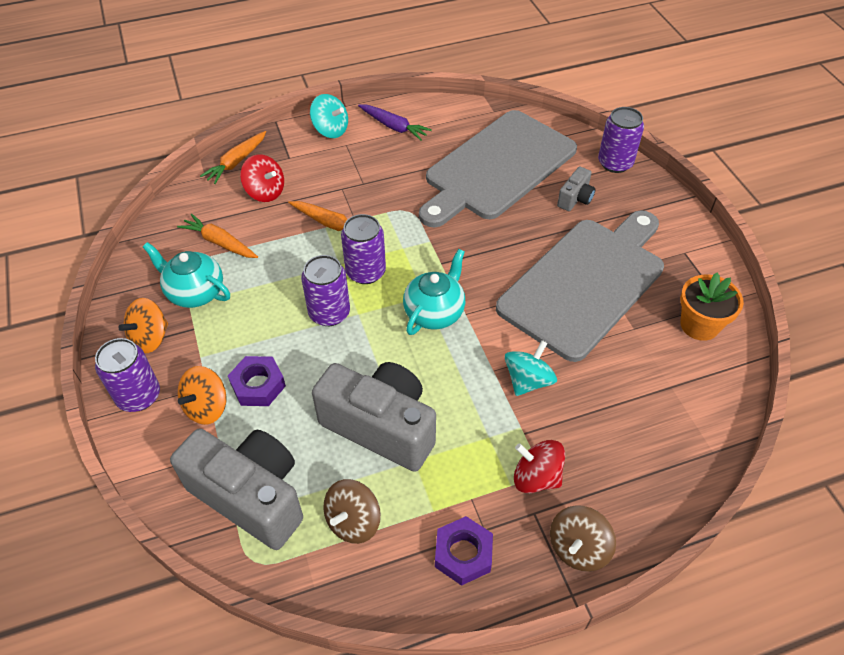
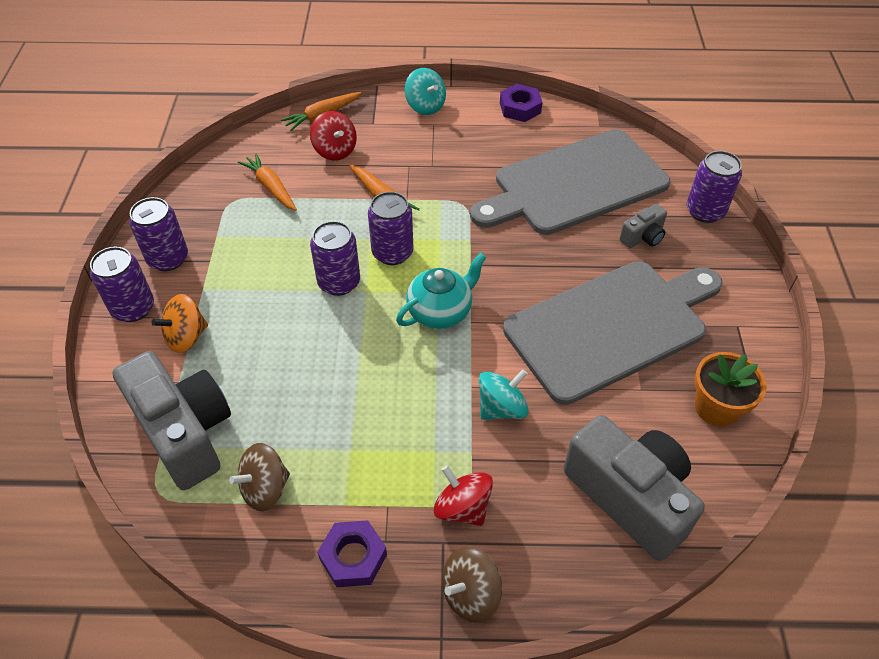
camera: 20 degrees right, 0 degrees up
(150, 338) = (168, 258): orange spinning top -> purple can
(195, 292) = (226, 228): turquoise teapot -> none
(258, 385) = (241, 331): purple nut -> purple nut (520, 108)
(381, 427) = (334, 406): grey camera -> grey camera (629, 497)
(394, 127) = (489, 118): purple carrot -> none

